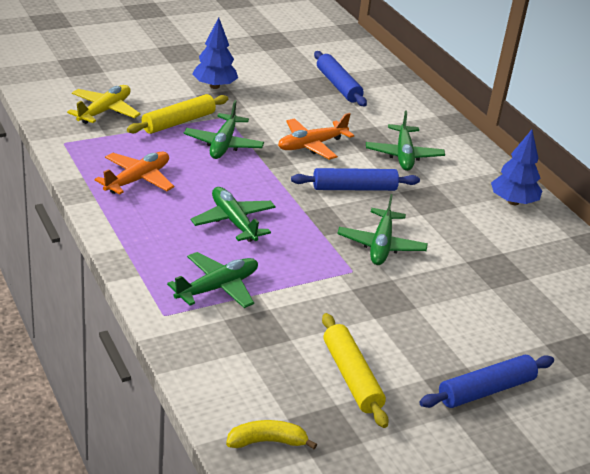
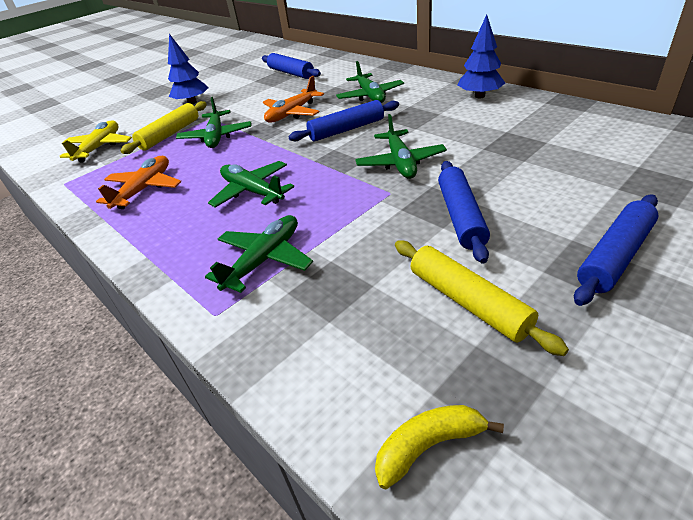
camera: 10 degrees left, 5 degrees up
(395, 315) = (461, 216): none -> blue rolling pin

